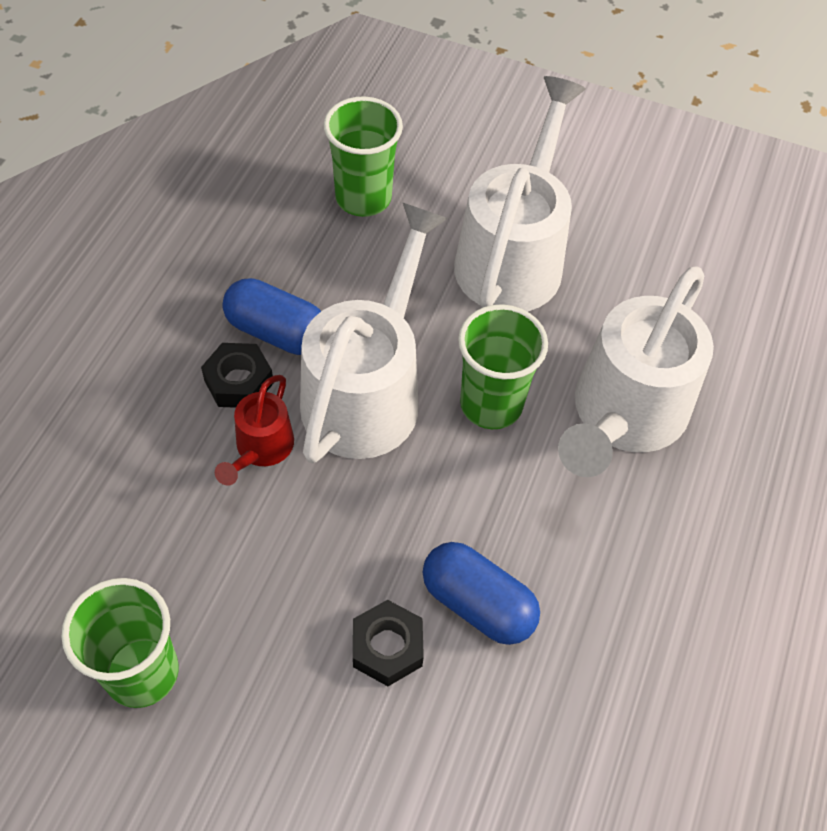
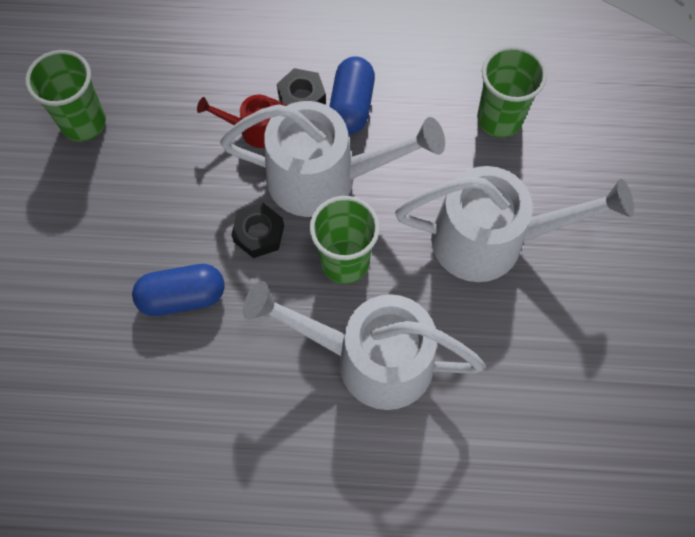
camera: 75 degrees right, 10 degrees up
(387, 647) = (136, 251): black nut -> black nut (259, 234)
(477, 604) = (182, 297): blue capsule -> blue capsule turned 60 degrees clockwise

